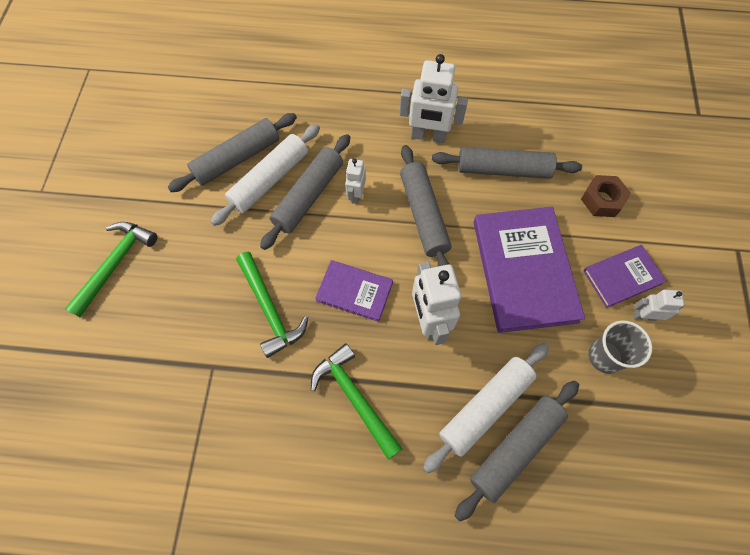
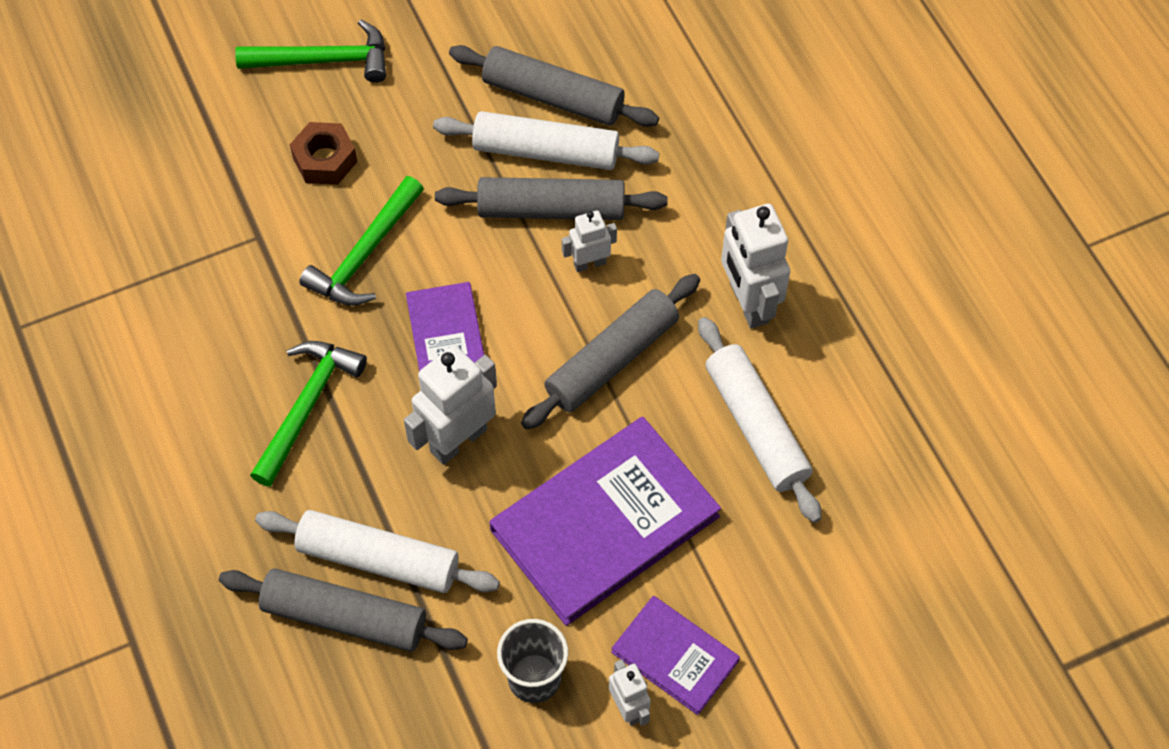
camera: 60 degrees right, 5 degrees down
(503, 170) = (756, 426): grey rolling pin -> white rolling pin
(602, 200) = (791, 581): brown nut -> brown nut (325, 160)

